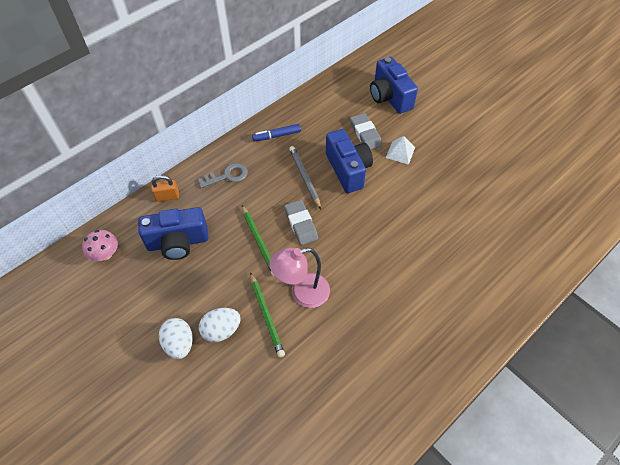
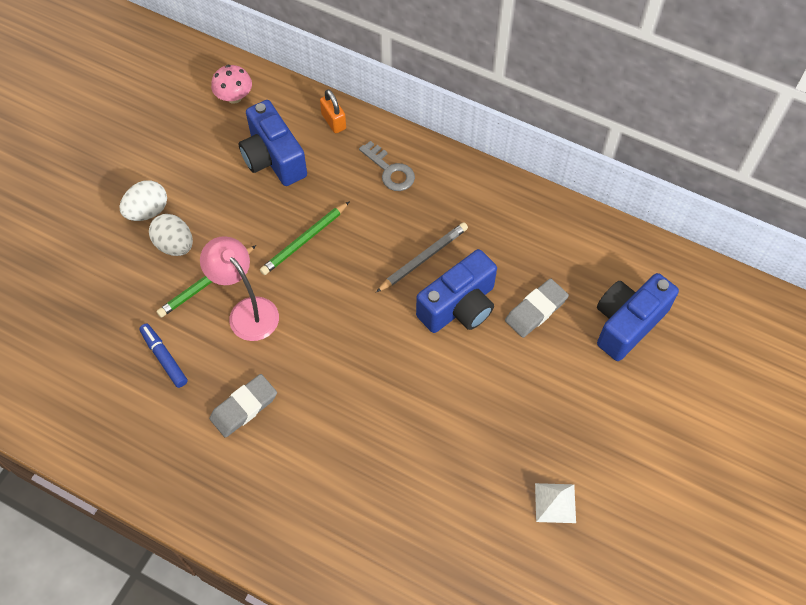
camera: 70 degrees right, 5 degrees up
(277, 136) = (482, 202): blue marker -> blue marker (164, 358)
(301, 224) = (347, 278): grey eraser -> grey eraser (244, 407)
(400, 152) = (521, 365): white pyramid -> white pyramid (555, 503)

